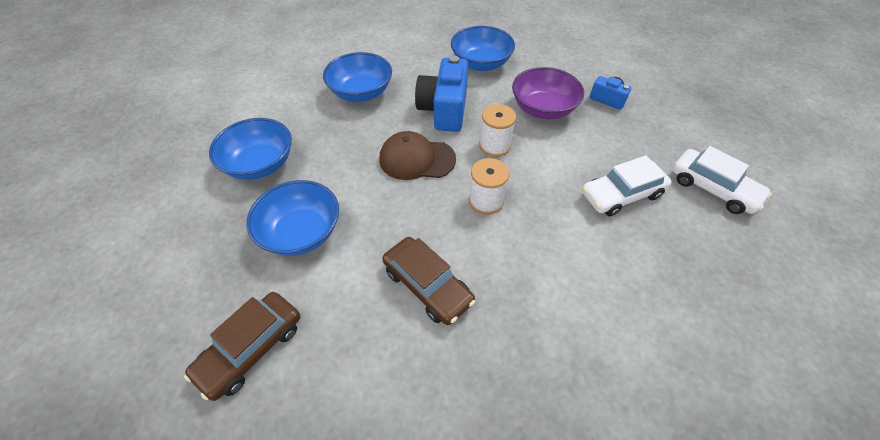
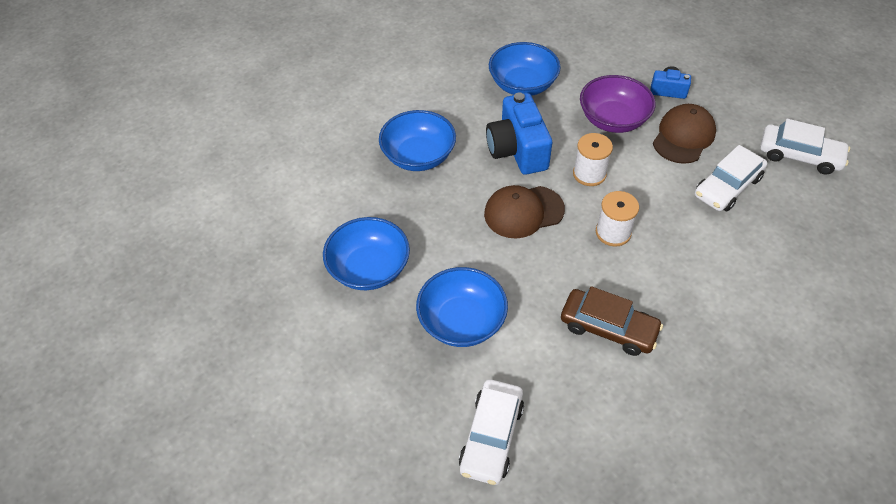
camera: 20 degrees left, 0 degrees up
(251, 348) = (491, 436): brown car -> white car
(601, 140) = (683, 136): none -> brown cap

